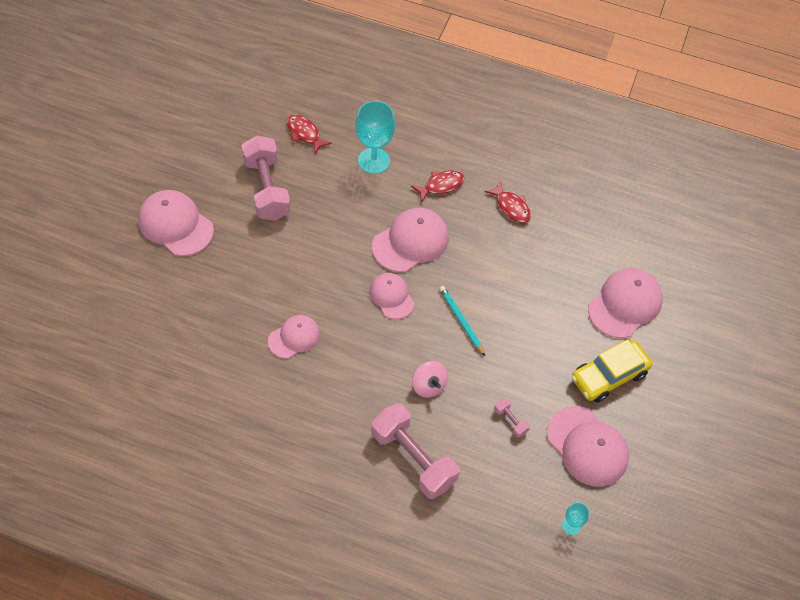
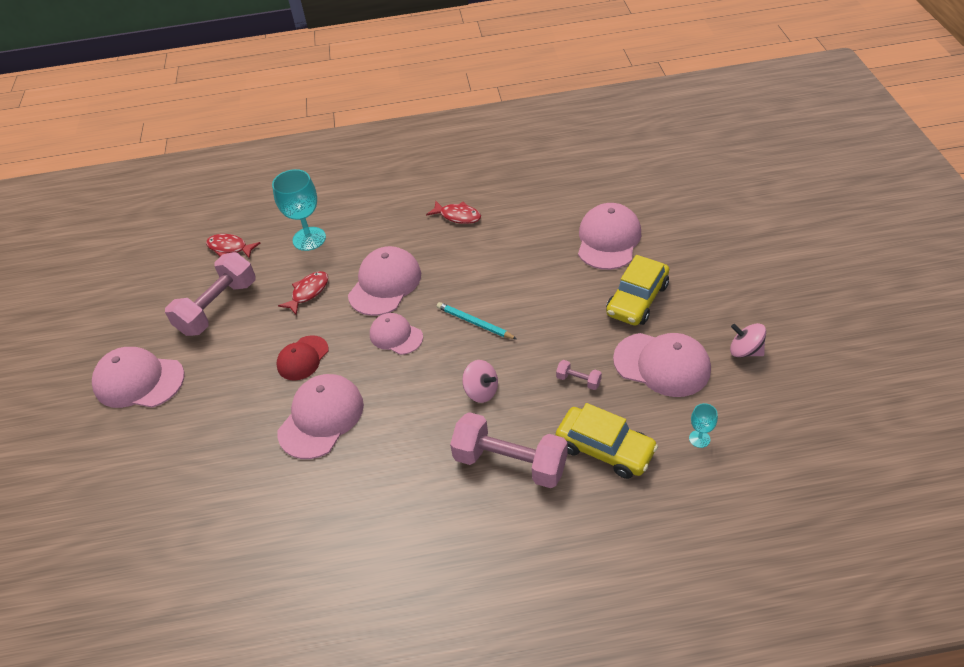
camera: 20 degrees left, 10 degrees down
(267, 189) = (218, 307): pink dumbbell -> pink dumbbell turned 75 degrees clockwise
(294, 337) = (321, 418): pink cap -> pink cap, size x1.59
(308, 275) = (302, 358): none -> red cap
(441, 185) = (384, 229): red fish -> red fish (308, 292)
(492, 490) = (605, 449): none -> yellow car
(664, 474) = (745, 351): none -> pink spinning top

